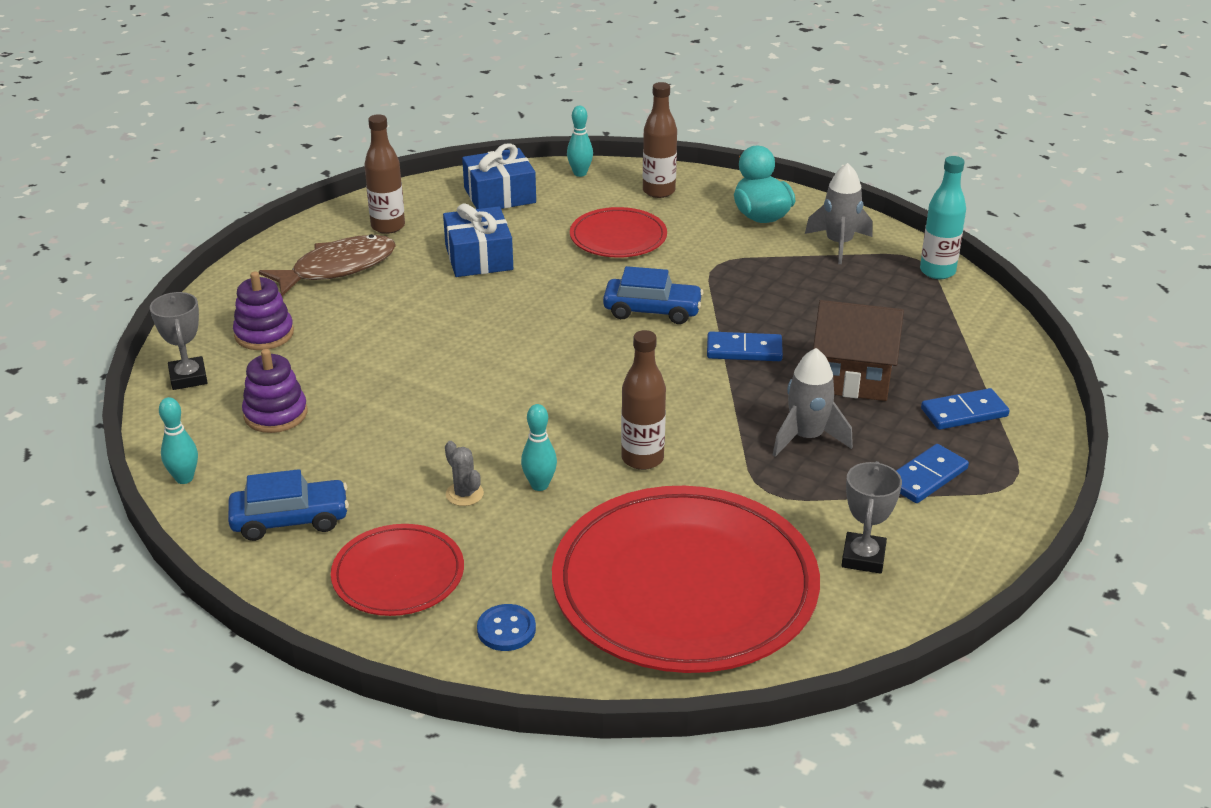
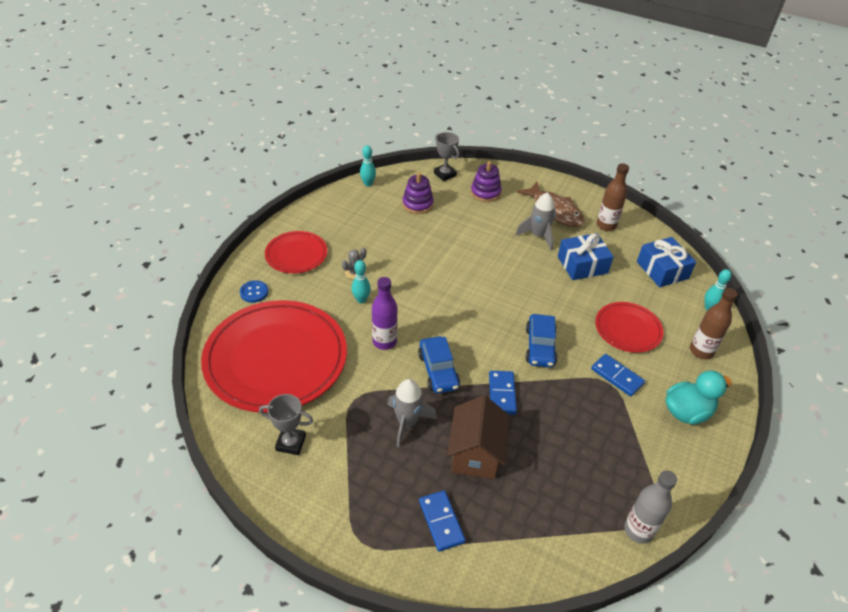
camera: 85 degrees right, 10 degrees up
(188, 377) = (445, 174): grey trophy -> grey trophy turned 75 degrees clockwise
(290, 520) = (337, 218): blue car -> blue car (438, 371)
(642, 458) = (384, 342): brown bottle -> purple bottle
(839, 244) = (661, 461): grey rocket -> grey rocket (538, 236)
(926, 477) = (367, 487): blue domino -> blue domino (617, 376)
(937, 271) = (638, 530): turquoise bottle -> grey bottle

